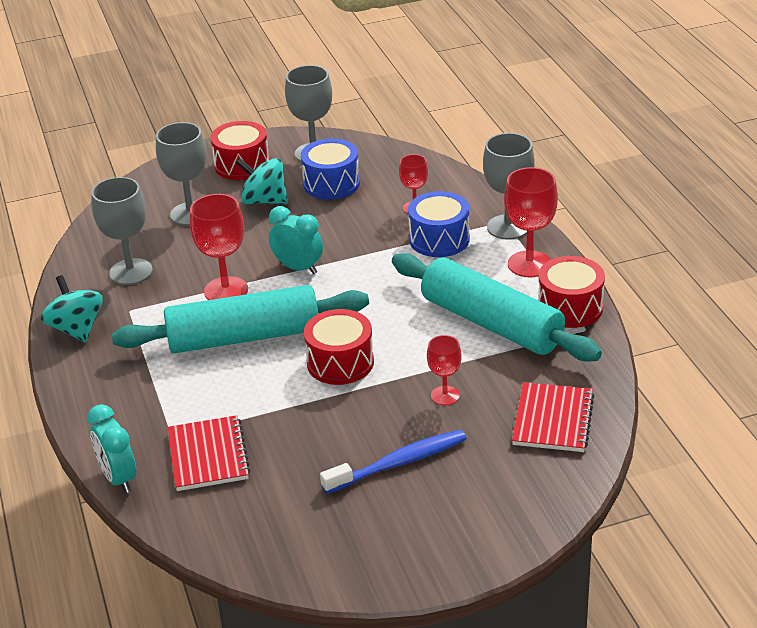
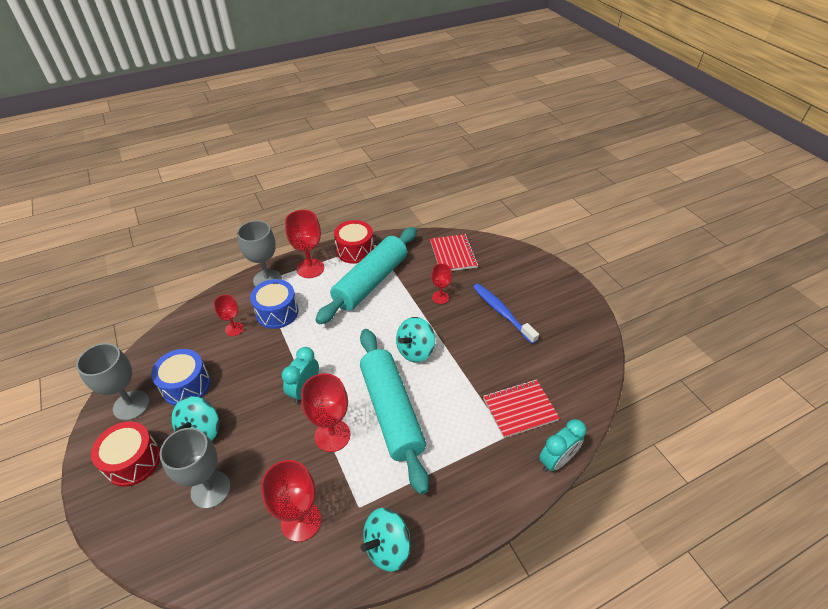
camera: 100 degrees left, 10 degrees up
(131, 272) = (301, 521): grey goblet -> red goblet
(340, 363) = (415, 350): red drum -> turquoise spinning top
(553, 420) = (453, 254): red notebook -> red notebook turned 75 degrees clockwise

